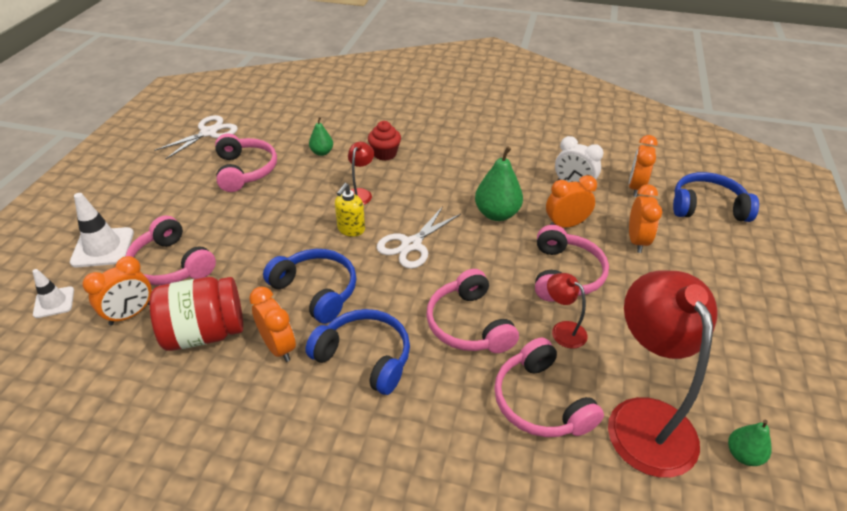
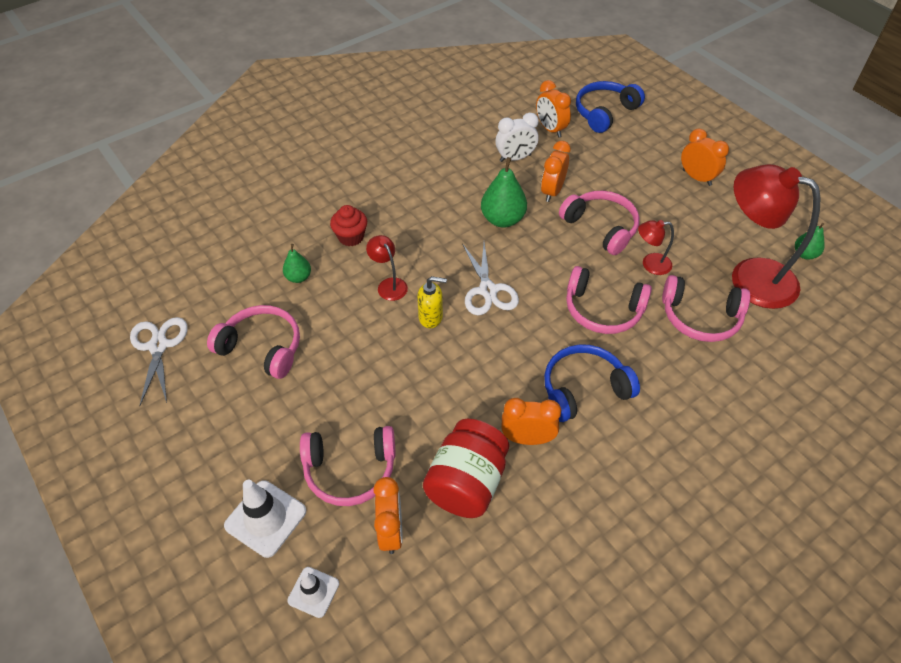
camera: 50 degrees left, 10 degrees up
(316, 291) = (485, 380): blue headphones -> none
(351, 229) = (431, 317): yellow soap dispenser -> yellow soap dispenser turned 60 degrees counterclockwise
(637, 241) = (603, 169): orange clock -> orange clock (697, 177)

